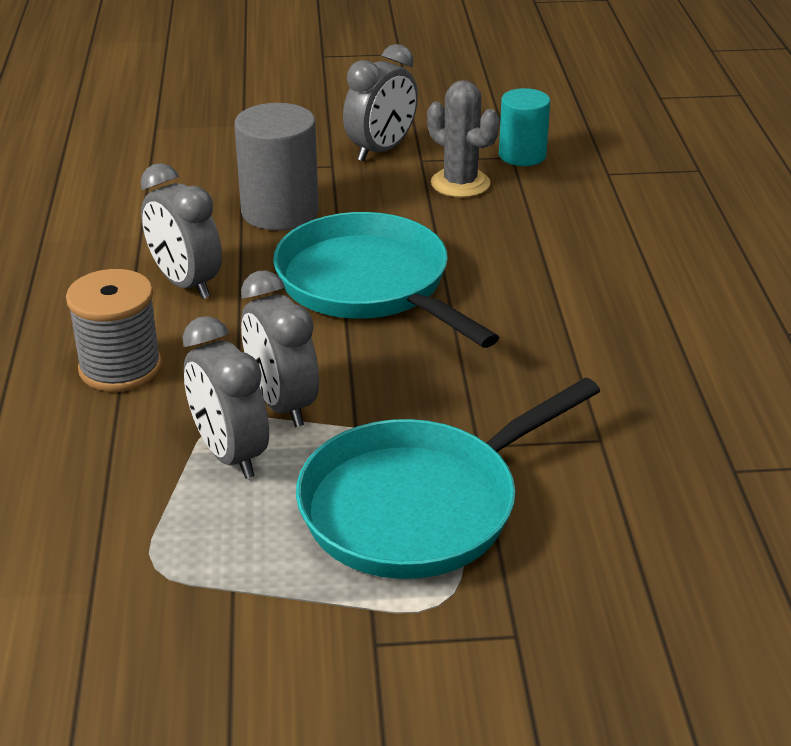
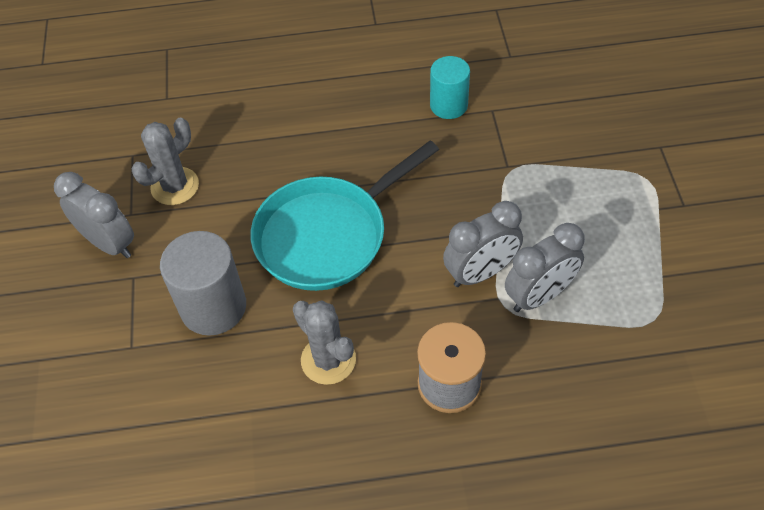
camera: 90 degrees left, 20 degrees up
(185, 283) = (328, 360): grey clock -> grey cactus
(419, 506) = (569, 191): turquoise pan -> none
(522, 155) = (131, 148): turquoise cylinder -> turquoise cylinder (448, 105)

